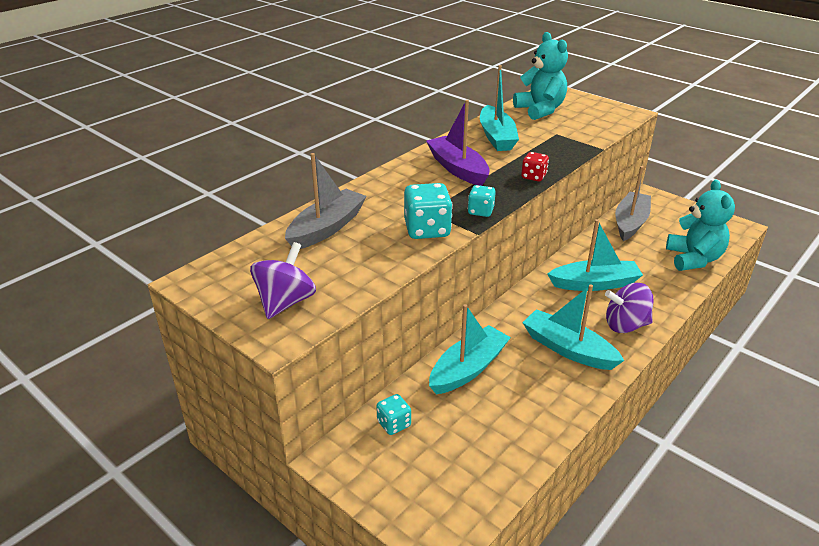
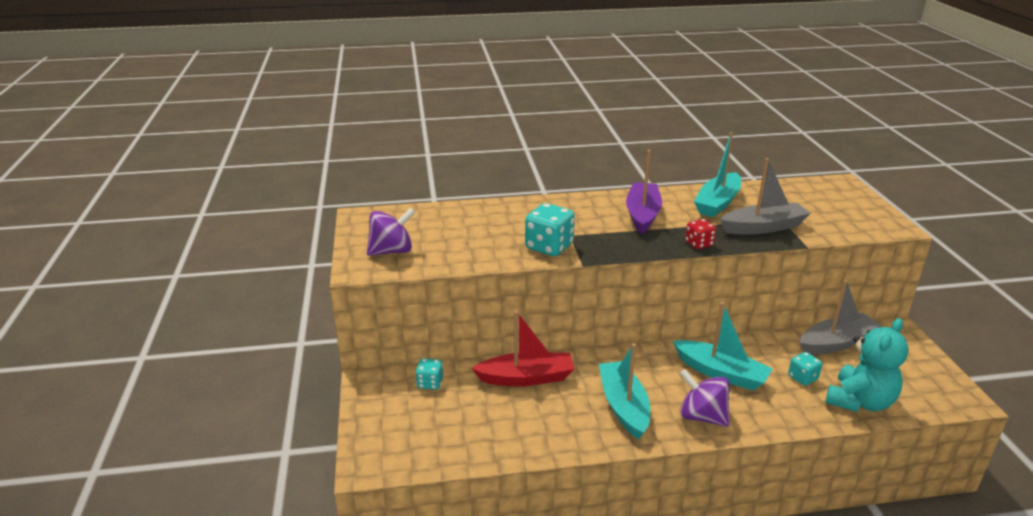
camera: 40 degrees right, 5 degrees down
(327, 228) = (483, 218): grey boat -> grey boat (763, 227)
(468, 369) = (526, 378): turquoise boat -> red boat
(480, 211) = (610, 251): turquoise dice -> turquoise dice (802, 378)
(540, 110) = (799, 195): turquoise teddy bear -> none

